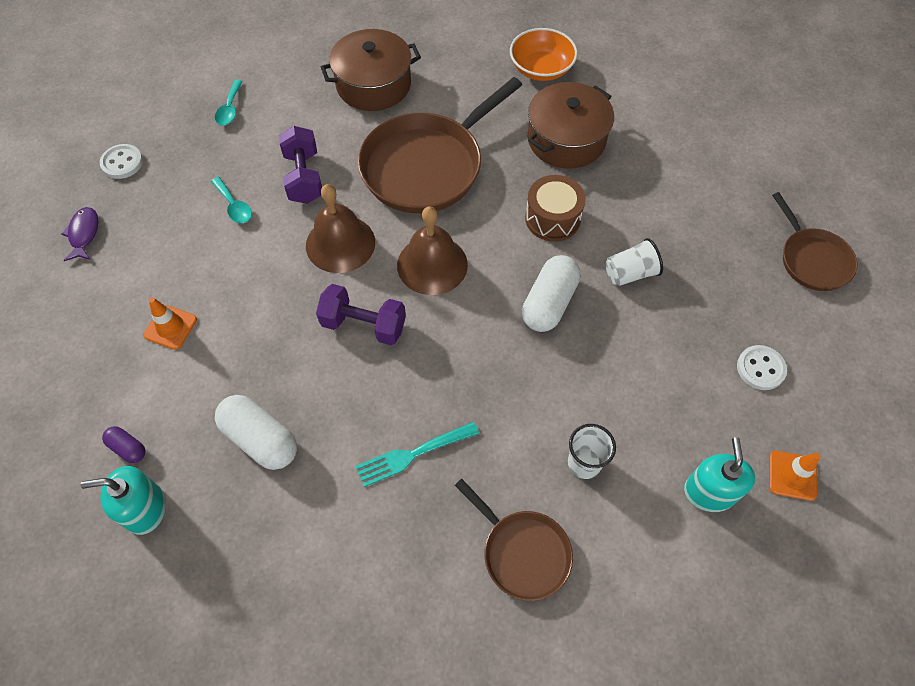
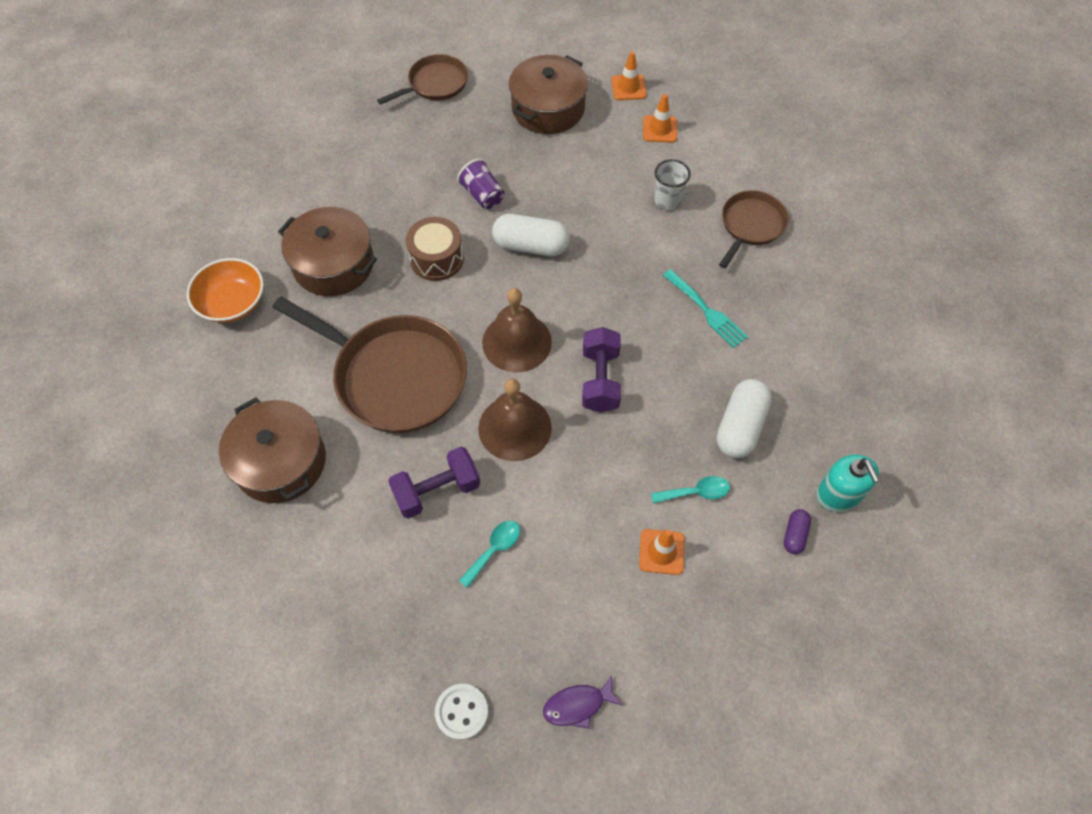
camera: 105 degrees left, 0 degrees up
(230, 109) = (347, 614): turquoise spoon -> turquoise spoon (696, 492)
(630, 273) = (483, 195): white cup -> purple cup
(709, 492) = (659, 129): turquoise soap dispenser -> orange traffic cone
(760, 368) = (548, 108): white button -> brown pot

